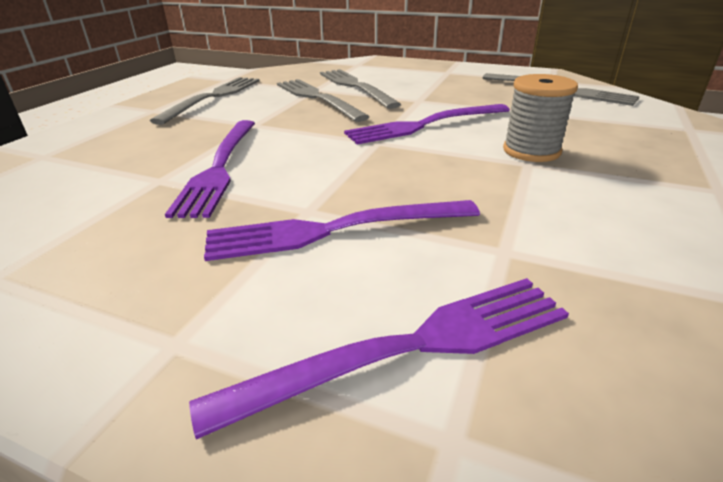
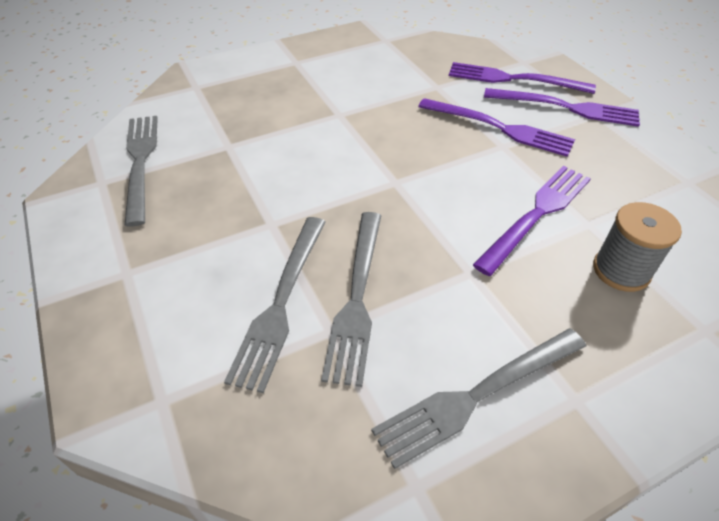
camera: 140 degrees left, 15 degrees up
(424, 125) = (333, 182): purple fork -> purple fork (566, 108)
(531, 151) = (318, 120): grey spool -> grey spool (621, 270)

